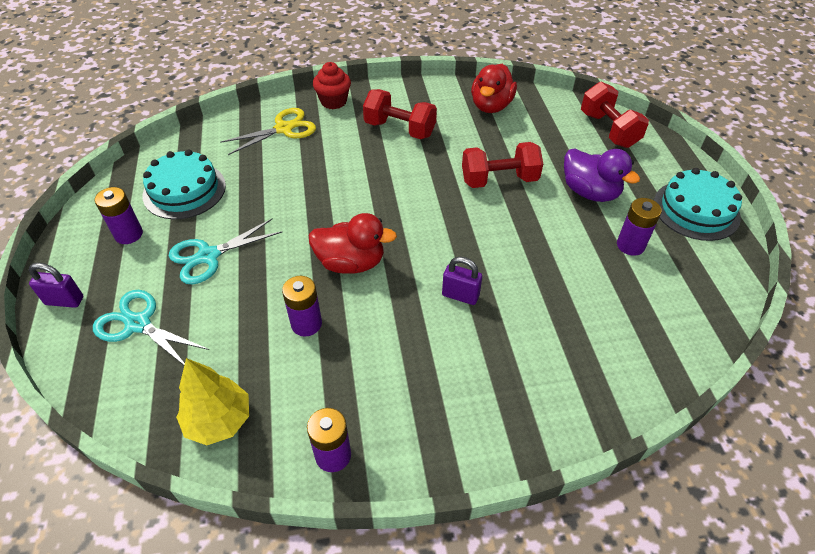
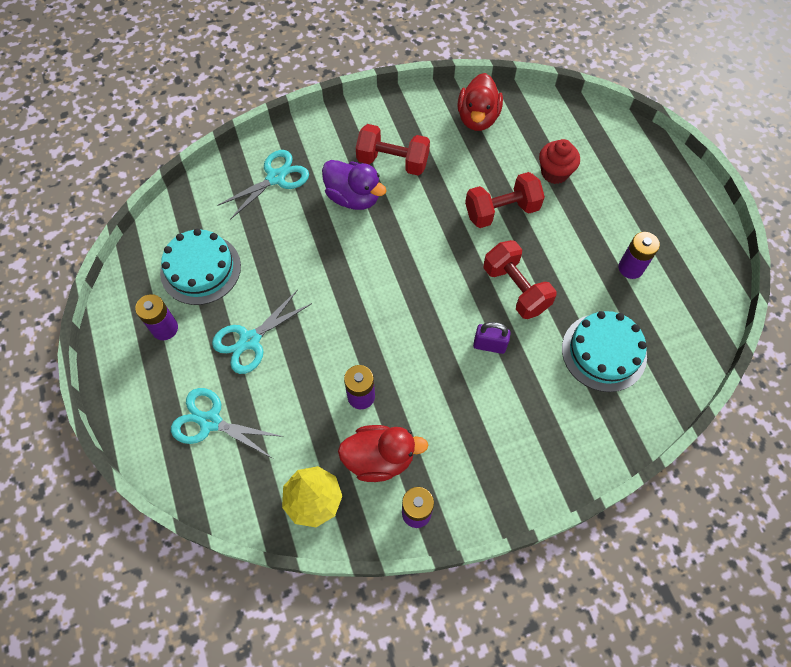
camera: 10 degrees left, 15 degrees up
(64, 301) = (133, 409): purple padlock -> none
(284, 128) = (276, 177): yellow scissors -> turquoise scissors
(333, 101) = (317, 134): red cupcake -> red cupcake (554, 172)
(351, 263) = (384, 326): red duck -> red duck (379, 458)
(590, 192) = (588, 213): purple duck -> purple duck (353, 197)
(608, 130) = (596, 133): red dumbbell -> red dumbbell (515, 289)
(696, 210) = (685, 219): turquoise cake -> turquoise cake (604, 352)

